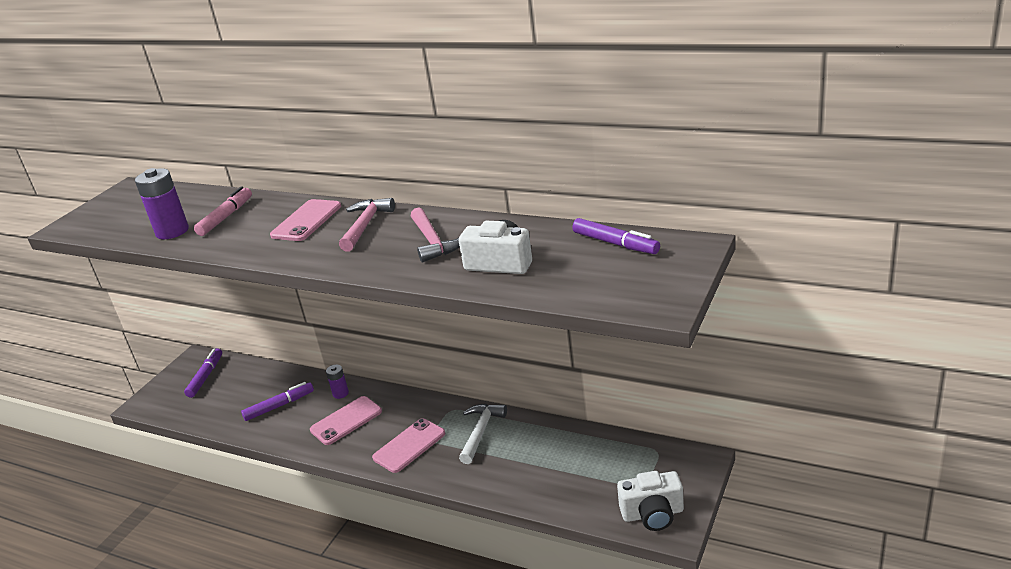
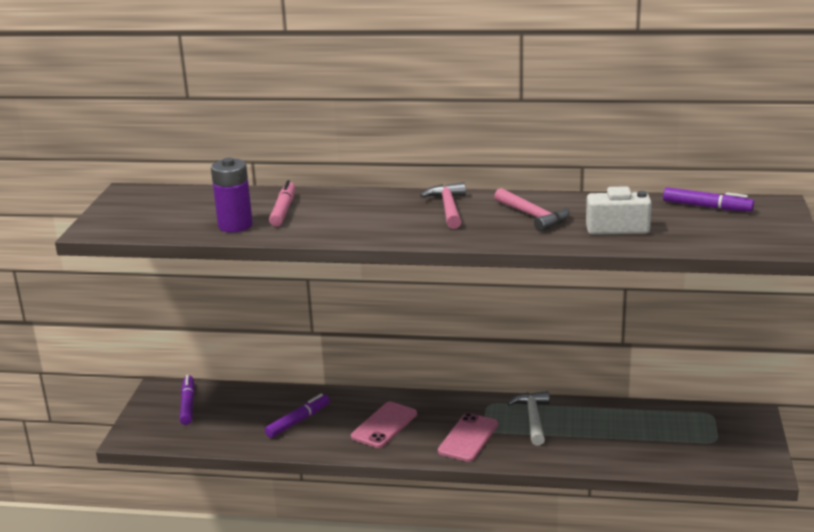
camera: 20 degrees left, 5 degrees down
(307, 221) = (380, 208): pink phone -> none
(340, 393) = (359, 403): purple battery -> none
(652, 514) = (739, 460): white camera -> none

